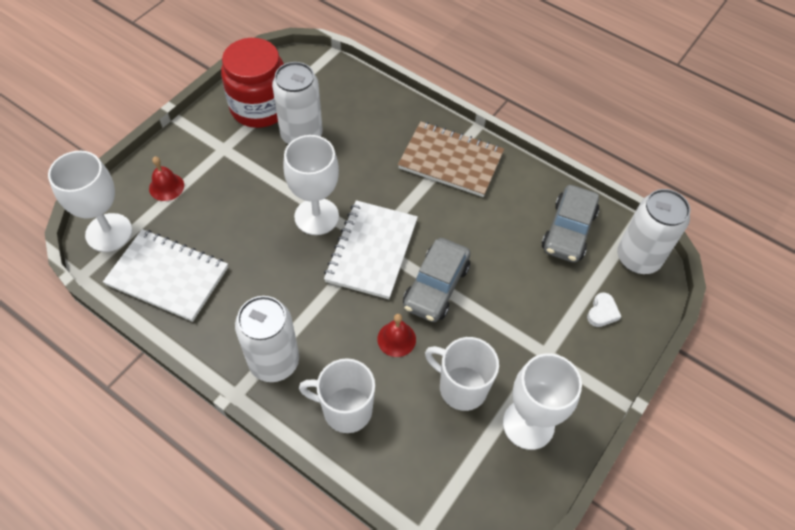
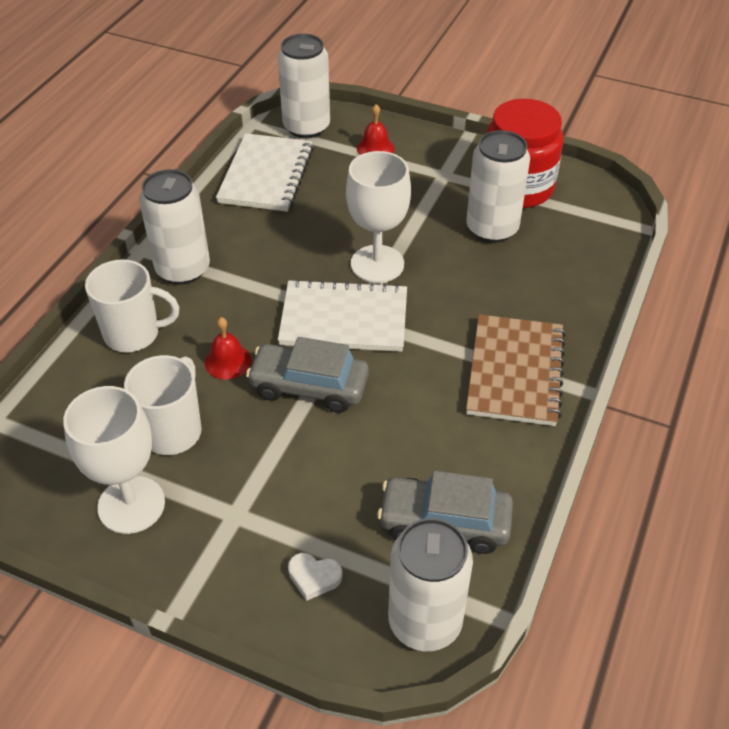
camera: 80 degrees right, 10 degrees down
(109, 232) = (306, 127): white goblet -> white can
(345, 409) = (134, 334): white mug -> white mug turned 90 degrees clockwise

